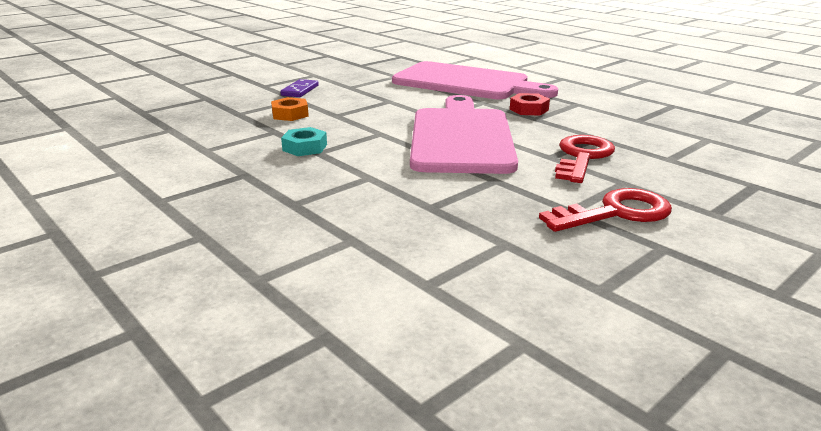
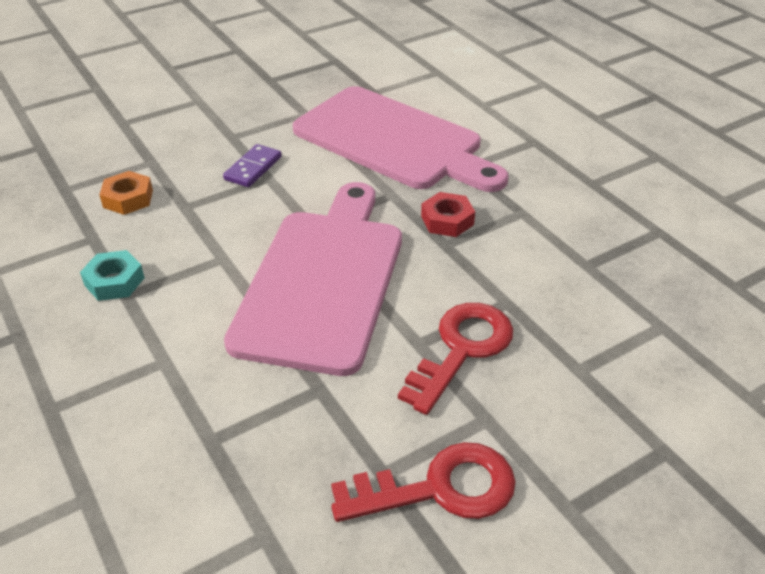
camera: 10 degrees right, 15 degrees up
(300, 90) = (164, 140): purple domino -> purple domino (253, 168)

